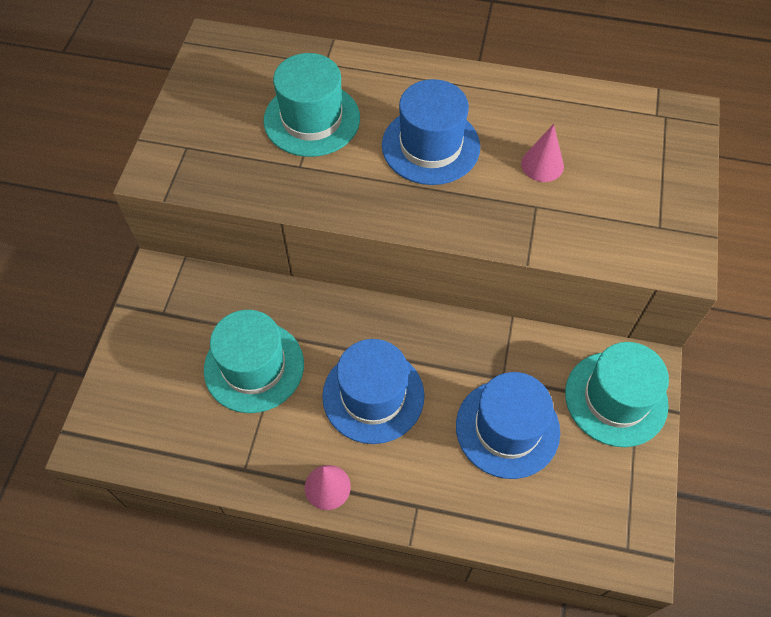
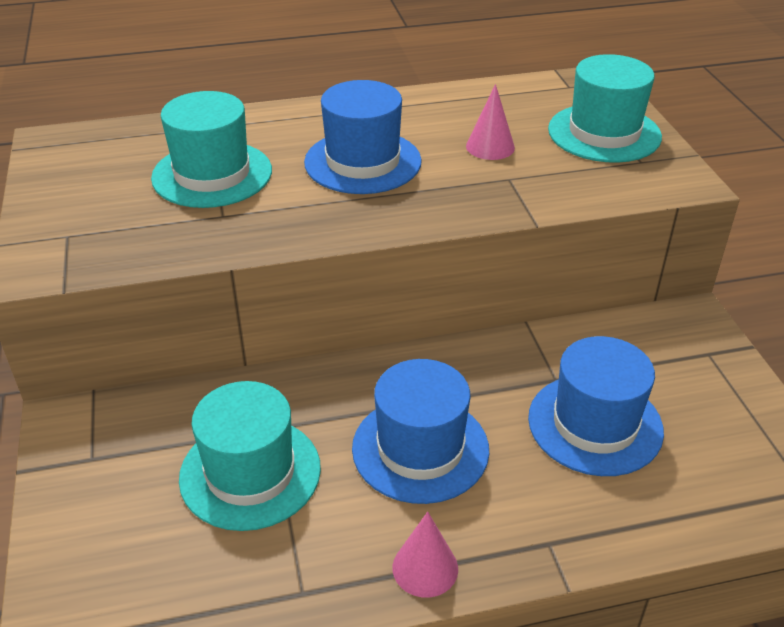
camera: 25 degrees left, 20 degrees down
(616, 398) = (685, 356): turquoise hat -> turquoise hat (604, 133)

